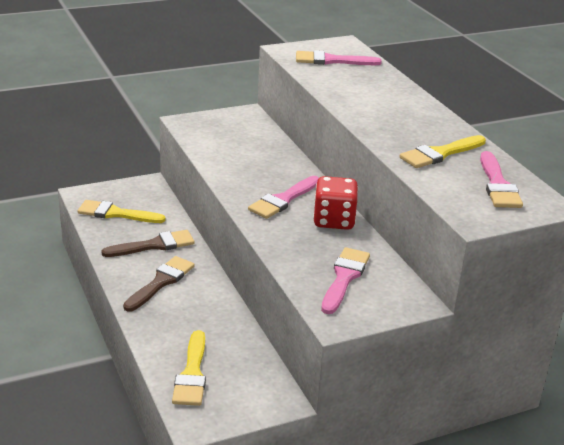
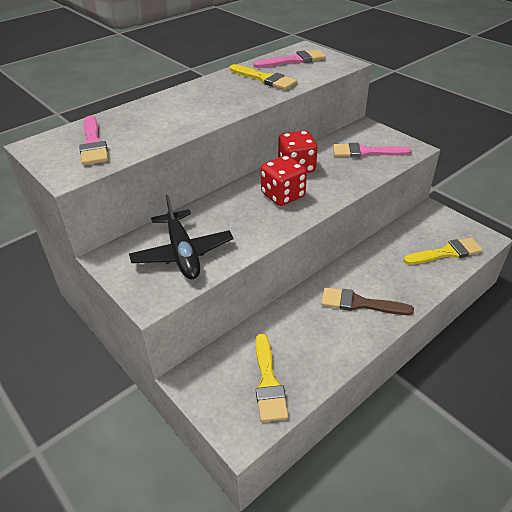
camera: 105 degrees left, 10 degrees up
(154, 245) = (308, 328): brown brush -> none
(229, 139) = (182, 253): none -> black plane
(283, 200) = (283, 195): pink brush -> red dice

